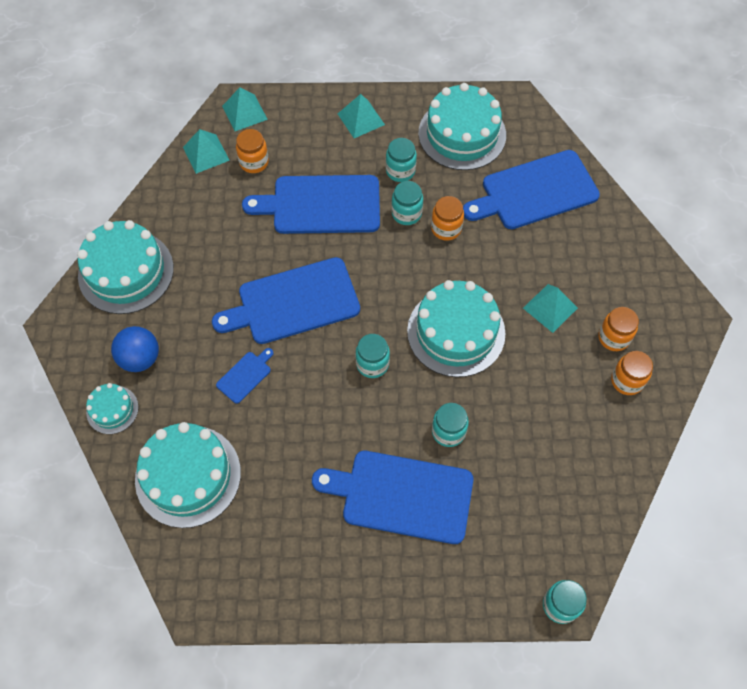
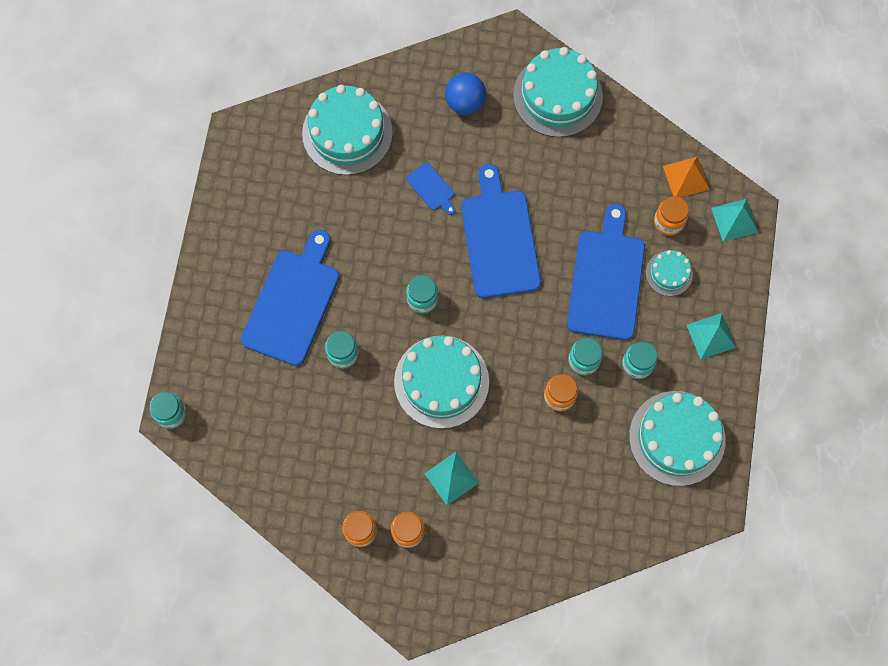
camera: 100 degrees right, 10 degrees up
(112, 409) = (420, 77): turquoise cake -> turquoise cake (669, 273)
(206, 153) = (686, 177): turquoise pyramid -> orange pyramid
(535, 191) = (591, 498): blue cutting board -> none

